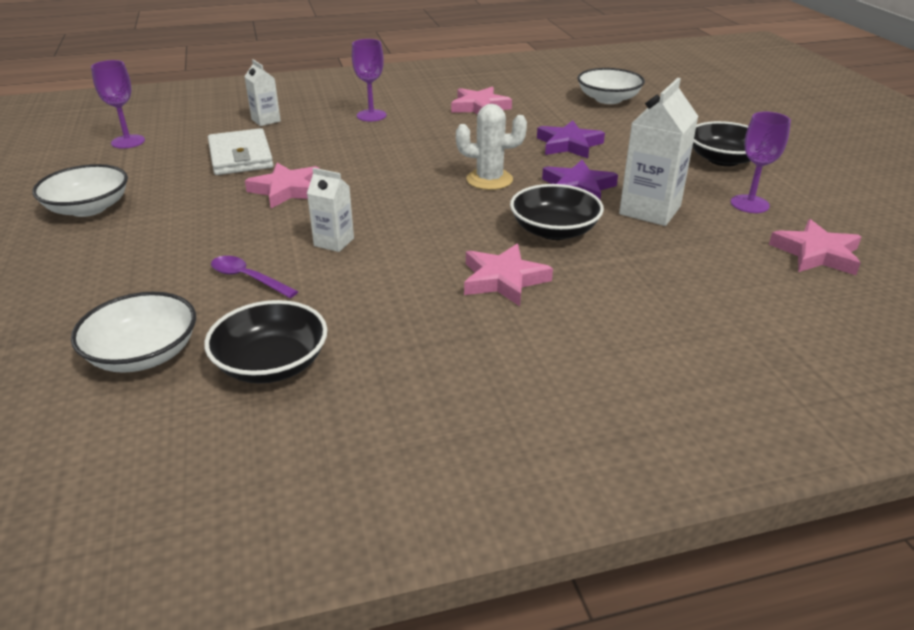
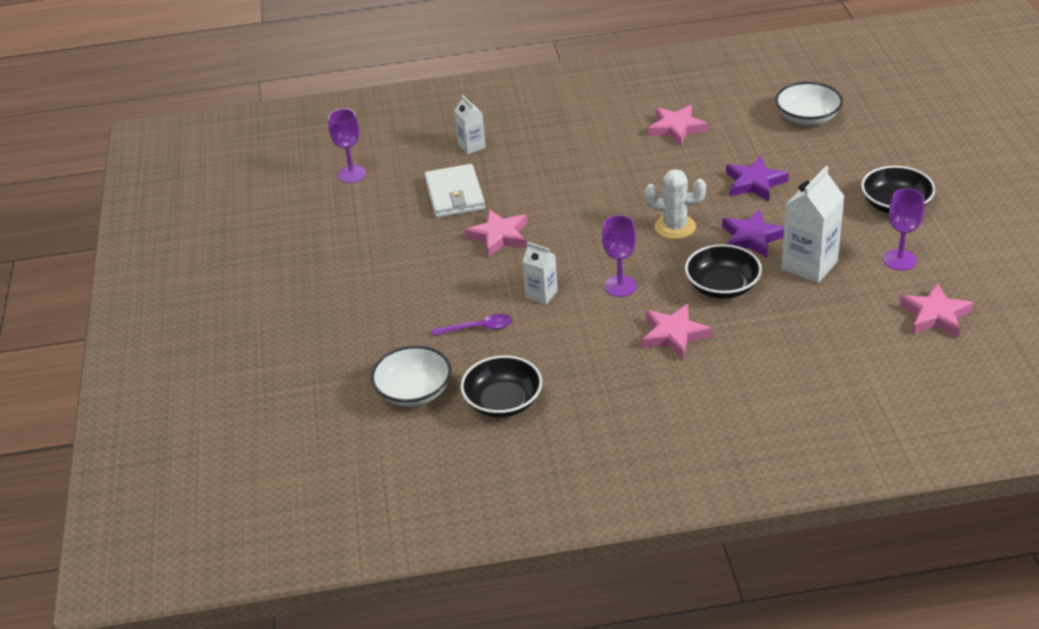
camera: 10 degrees right, 5 degrees up
(88, 208) = (339, 254): white bowl -> none
(248, 278) = (478, 328): purple spoon -> purple spoon turned 135 degrees clockwise
(371, 115) = (571, 140): purple goblet -> purple goblet (620, 286)

